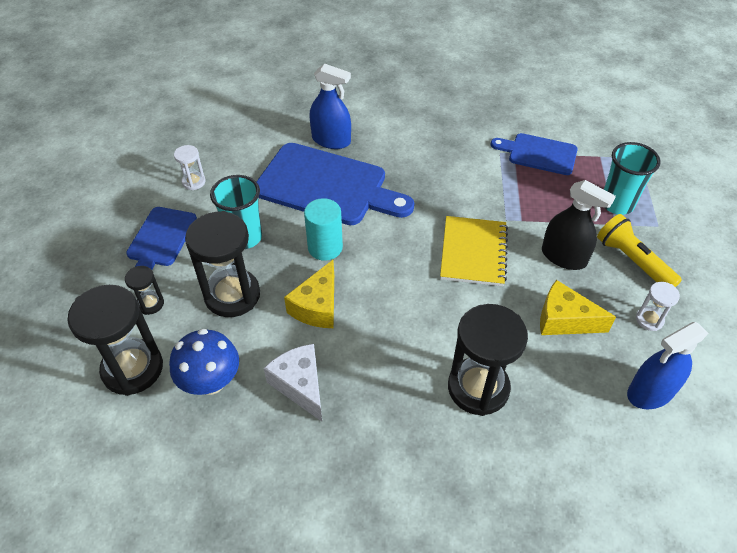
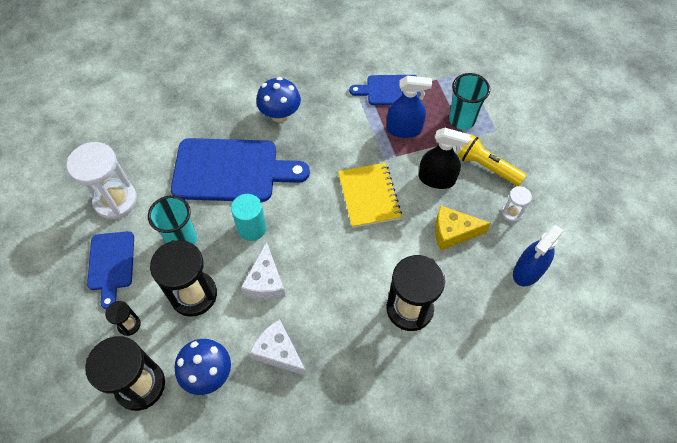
camera: 20 degrees left, 10 degrees up
(194, 182) = (115, 201): white hourglass -> white hourglass, size x2.09
(317, 306) = (265, 282): yellow cheese -> white cheese
(331, 140) = (218, 125): blue spray bottle -> blue spray bottle (404, 129)
(403, 147) = (280, 114): none -> blue mushroom

